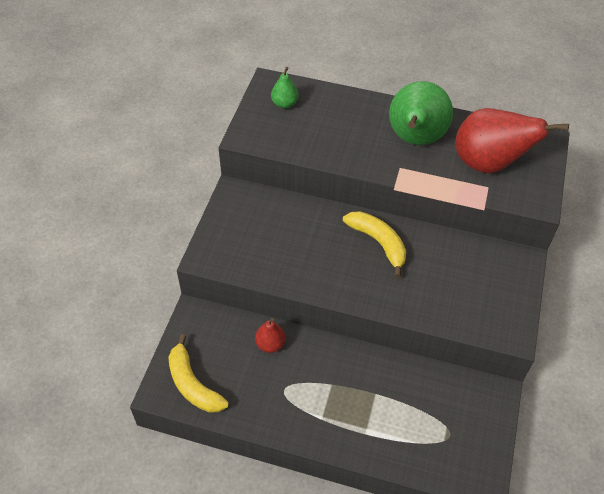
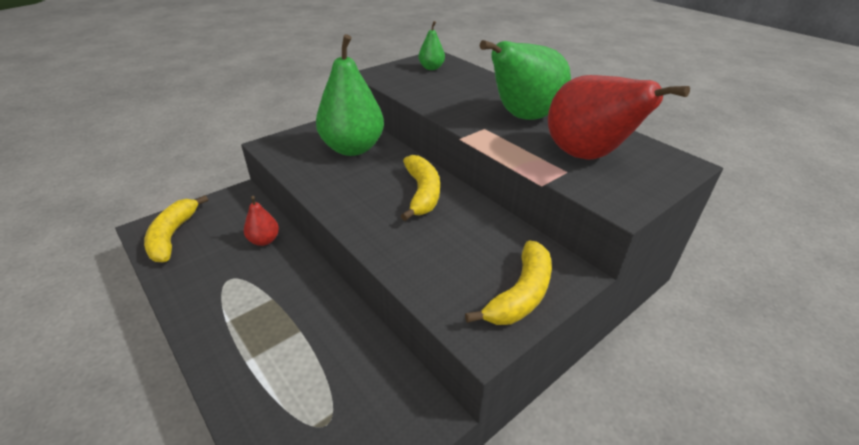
camera: 35 degrees right, 15 degrees down
(279, 224) = (352, 148): none -> green pear
(508, 292) = (520, 294): none -> yellow banana

